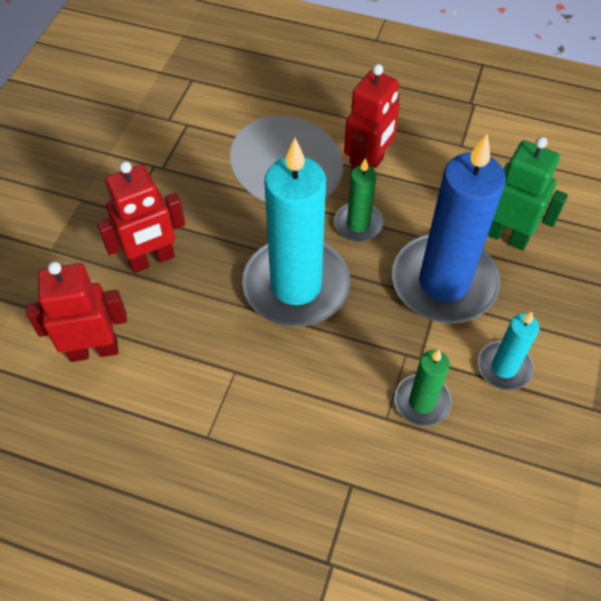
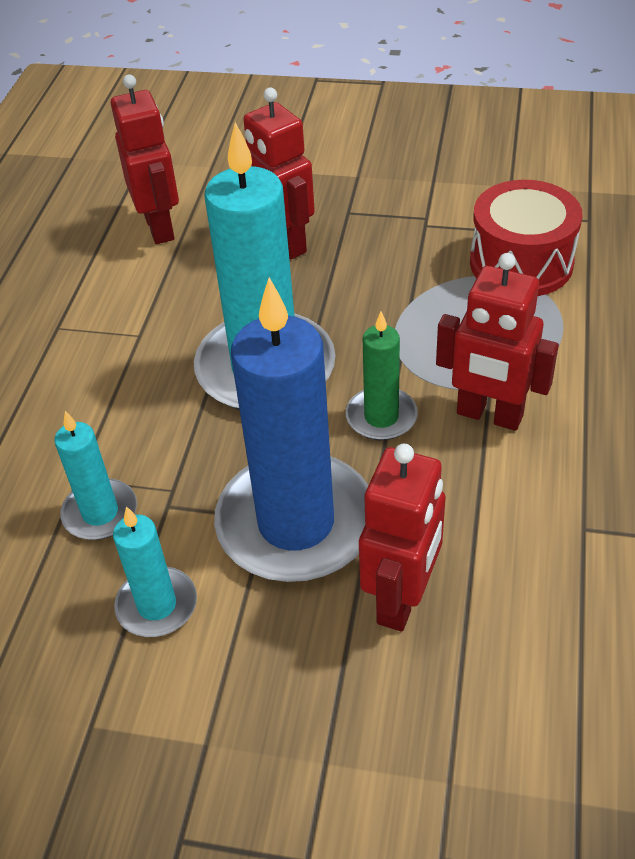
camera: 85 degrees right, 10 degrees down
(226, 123) = (521, 263): none -> red drum
(422, 402) = (100, 513): green candle -> turquoise candle
(506, 236) = (402, 599): green robot -> red robot

